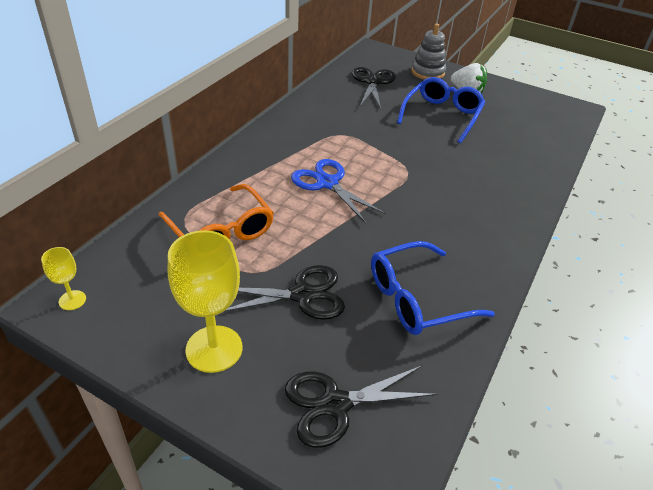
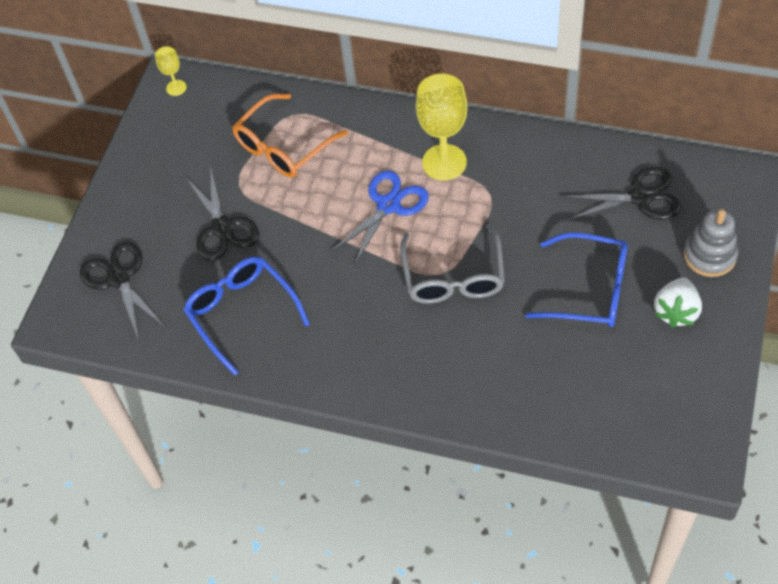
camera: 85 degrees right, 15 degrees up
(214, 349) = (151, 189): yellow goblet -> yellow goblet (444, 162)
(413, 167) = (453, 277): none -> grey glasses

